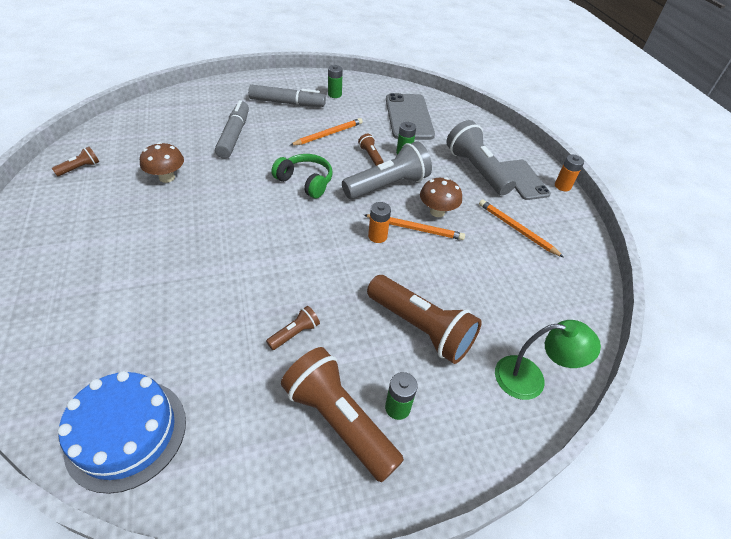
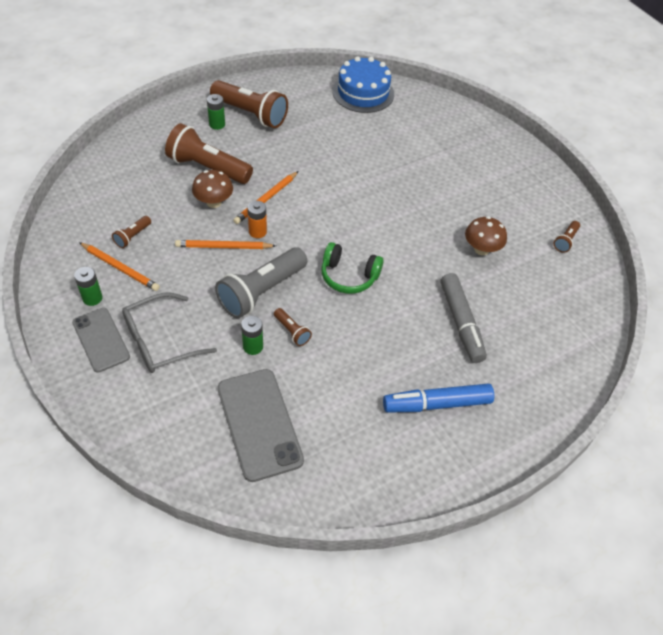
camera: 165 degrees right, 5 degrees up
(287, 103) = (437, 404): grey marker -> blue marker
(295, 333) = (296, 149): brown flashlight -> brown flashlight (132, 236)
(328, 134) = (355, 355): orange pencil -> orange pencil (266, 199)
(334, 94) = (382, 446): green battery -> green battery (92, 298)
(437, 212) = (203, 271): brown mushroom -> brown mushroom (214, 202)
(476, 170) = (159, 341): grey flashlight -> grey glasses
(530, 378) = (128, 152): green lamp -> none
(562, 186) = (52, 341): orange battery -> none

